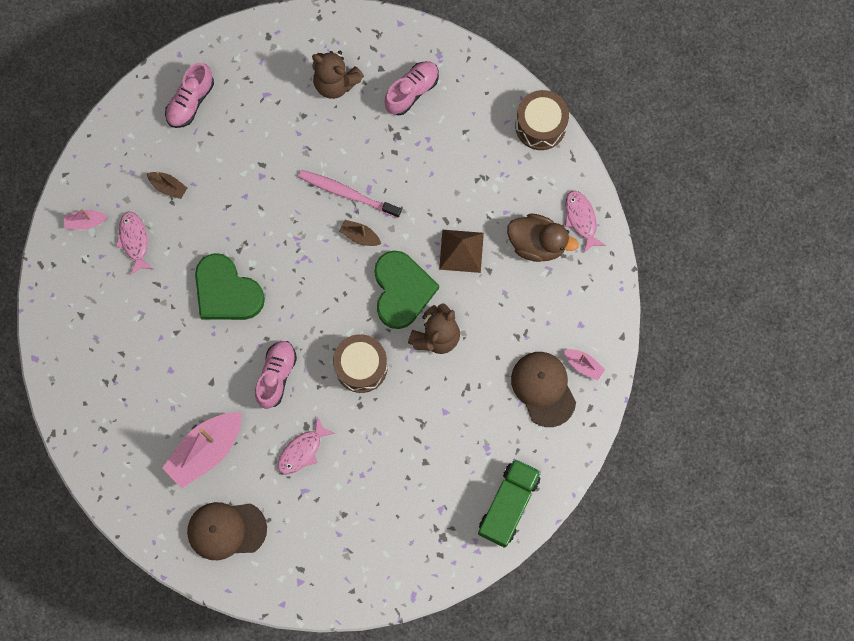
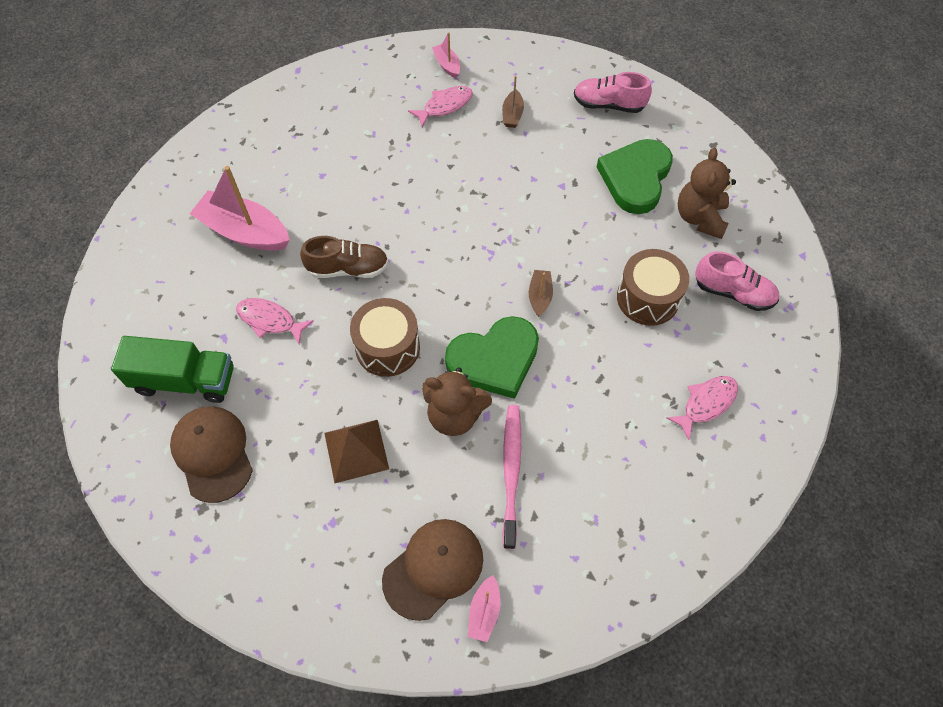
camera: 70 degrees right, 15 degrees down
(226, 292) = (424, 195): green heart -> green heart (635, 178)
(226, 530) = (160, 277): brown cap -> brown cap (212, 454)
(276, 376) = (348, 268): pink shoe -> brown shoe
(347, 193) = (582, 268): pink toothbrush -> pink toothbrush (511, 471)
(461, 251) = (570, 408): brown pyramid -> brown pyramid (356, 450)
(508, 505) = (263, 576): green truck -> green truck (185, 380)
(537, 243) = (621, 494): brown duck -> none
(540, 125) = (773, 446): brown drum -> brown drum (648, 298)
(581, 219) = (679, 539): pink fish -> pink fish (706, 404)

